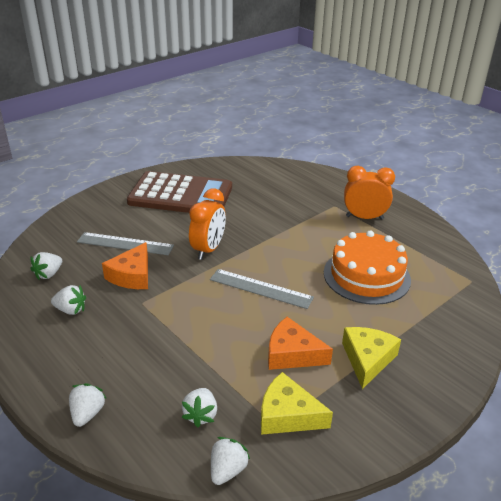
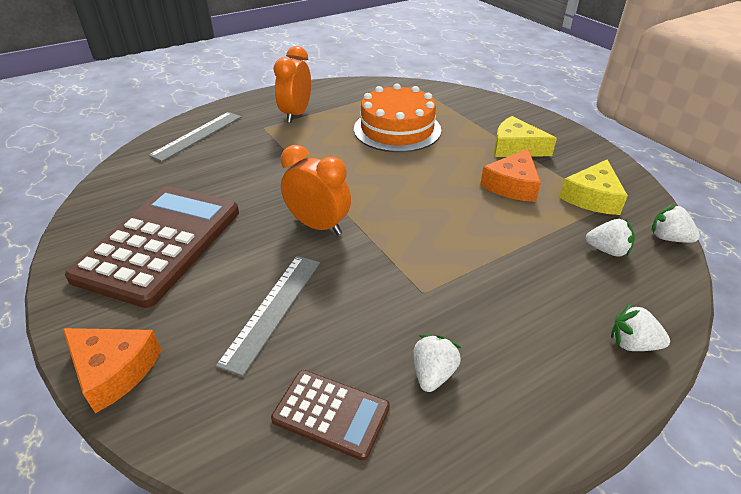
camera: 80 degrees left, 5 degrees up
(48, 274) = (331, 414): white strawberry -> brown calculator
(132, 275) = (359, 302): orange cheese -> orange cheese (114, 370)
(260, 288) = (407, 193): grey ruler -> grey ruler (197, 135)

